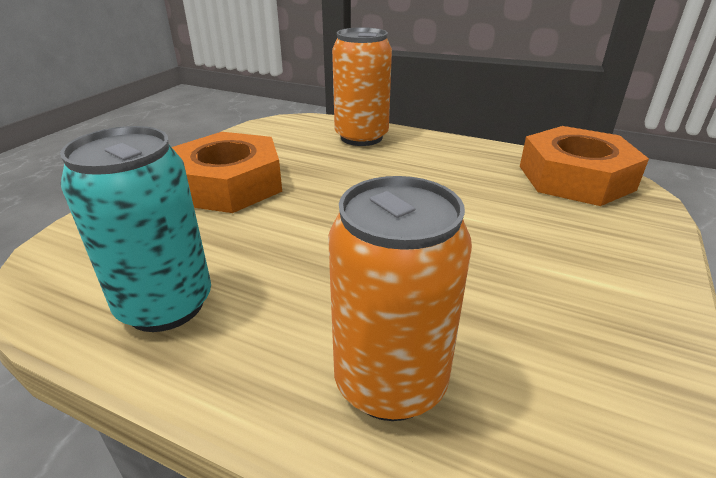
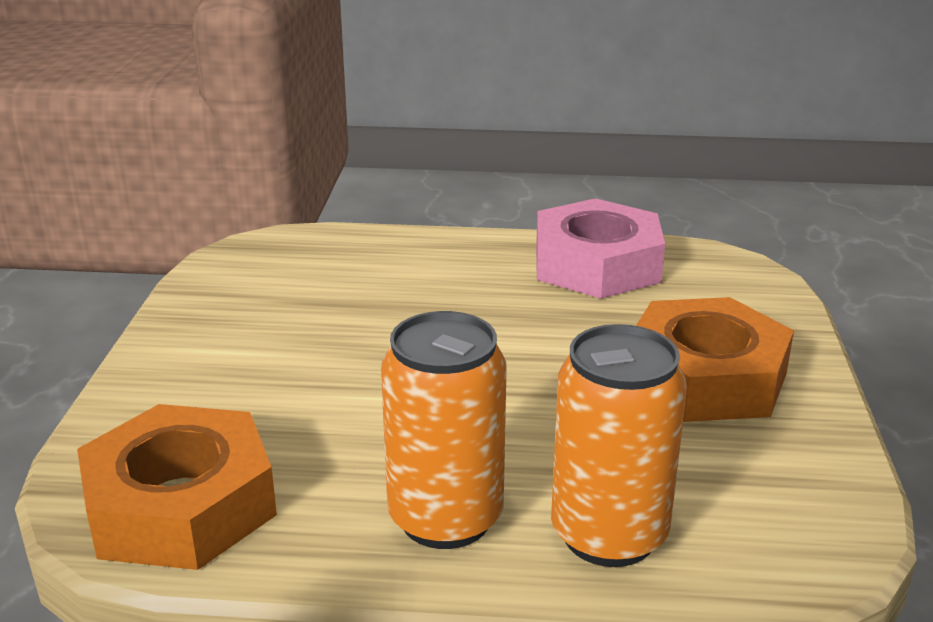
camera: 160 degrees right, 5 degrees down
(165, 305) = (596, 265): turquoise can -> pink nut
(390, 382) = (394, 259): orange can -> orange can (445, 518)

